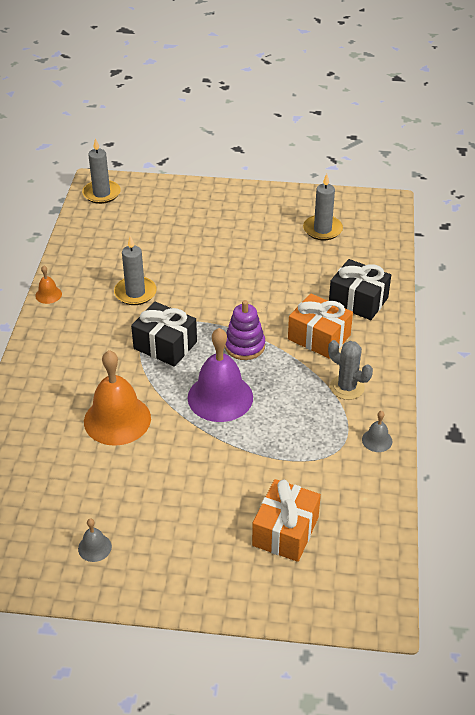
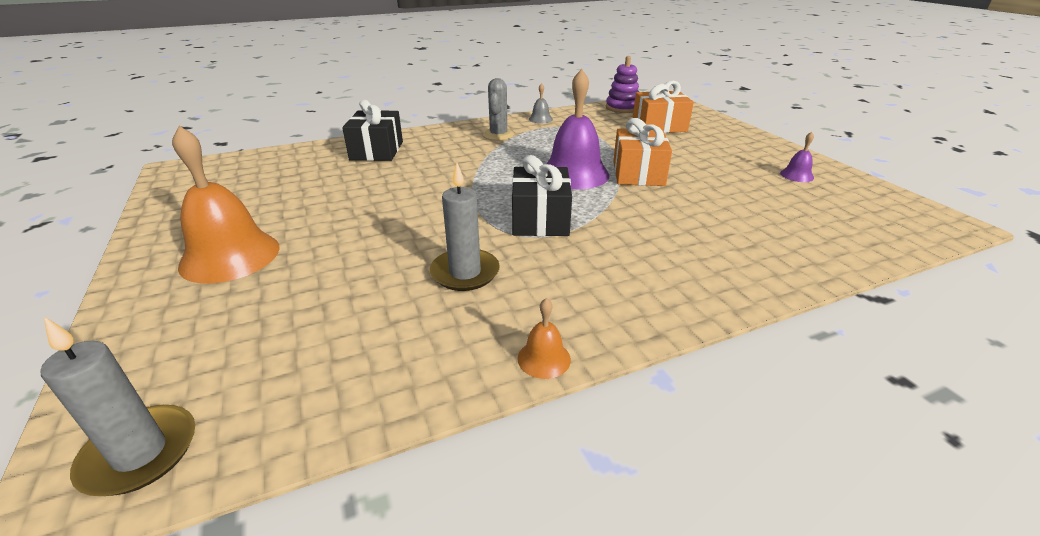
camera: 120 degrees left, 10 degrees down
(94, 547) = (796, 175): grey bell -> purple bell
(117, 419) = (673, 210): orange bell -> orange bell (230, 256)
(244, 346) = (493, 181): purple stacking toy -> purple stacking toy (622, 108)
(319, 337) = (446, 155): orange gift -> orange gift (638, 173)
(322, 229) = (247, 189): grey candle -> none

